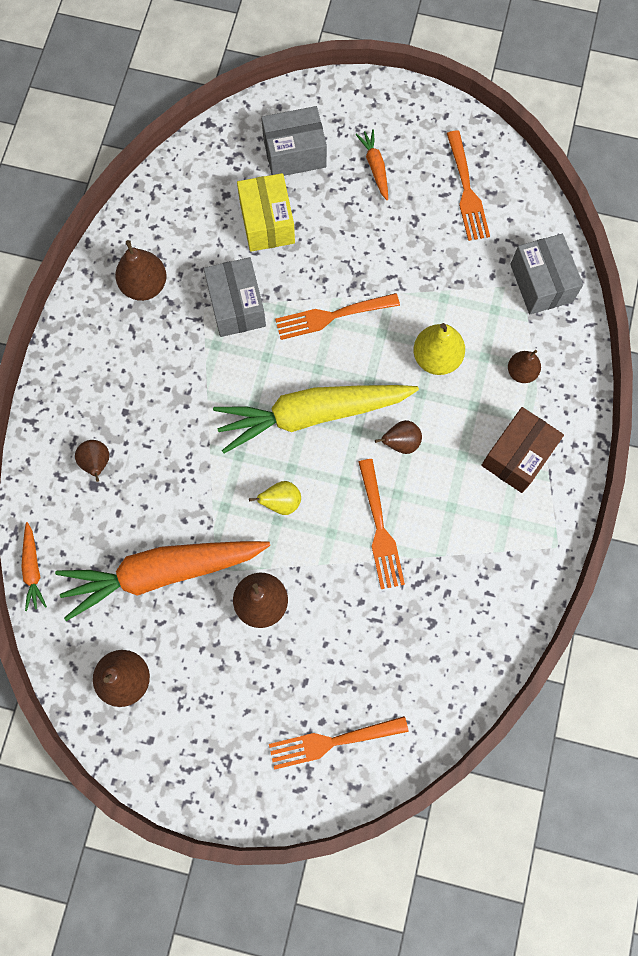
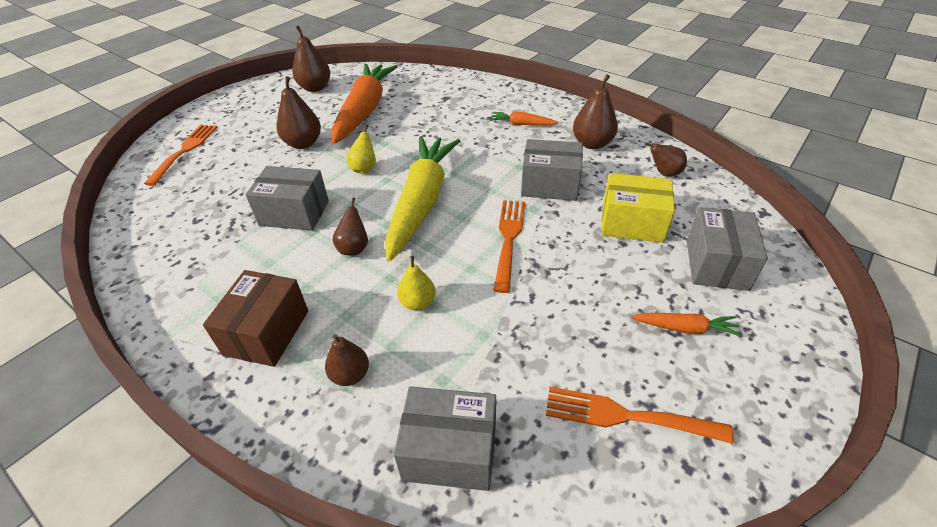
camera: 115 degrees right, 30 degrees down
(33, 569) = (410, 71): orange carrot -> orange carrot (522, 124)
(96, 463) = (460, 101): brown pear -> brown pear (664, 173)
(380, 529) = (294, 213): orange fork -> grey box
(436, 358) = (418, 303): yellow pear -> yellow pear, size x0.64
(517, 456) = (267, 332): brown box -> brown box turned 45 degrees clockwise

